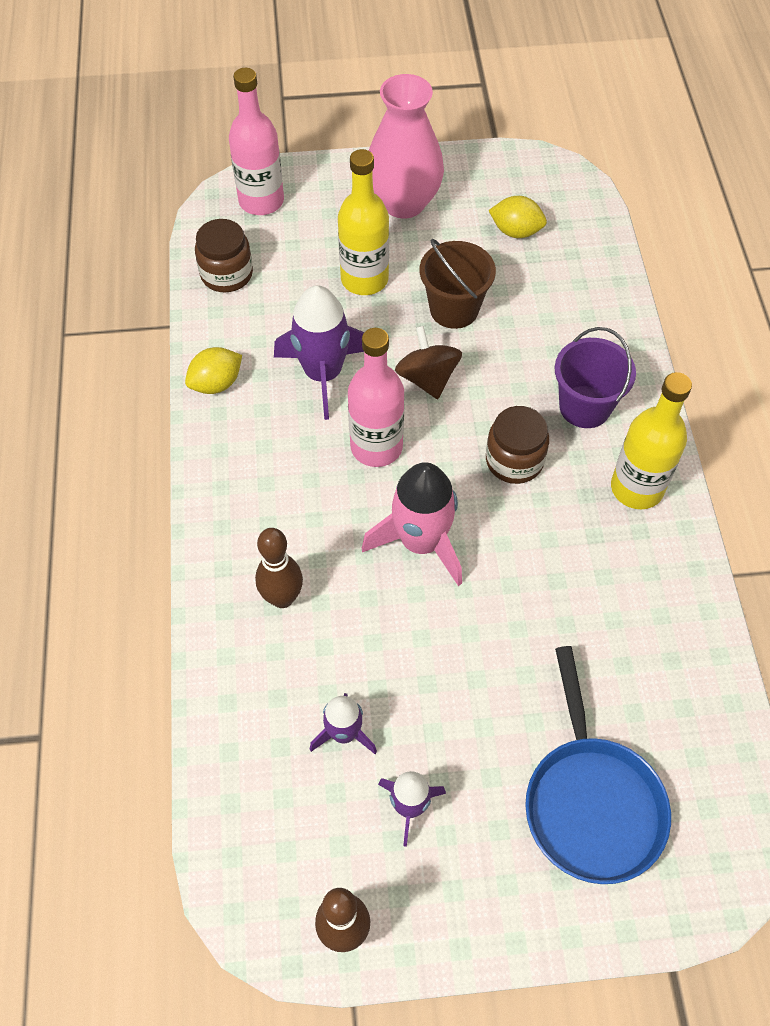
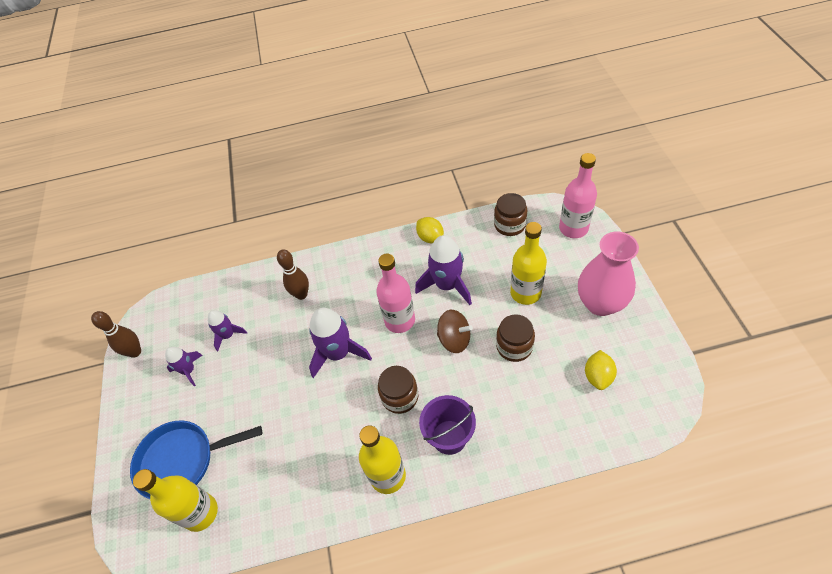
camera: 90 degrees right, 5 degrees down
(421, 542) = (338, 353): pink rocket -> purple rocket
(427, 378) = (454, 339): brown spinning top -> brown spinning top turned 45 degrees clockwise
(454, 309) = (514, 346): brown bucket -> brown jar
(682, 762) = (200, 512): none -> yellow bottle

